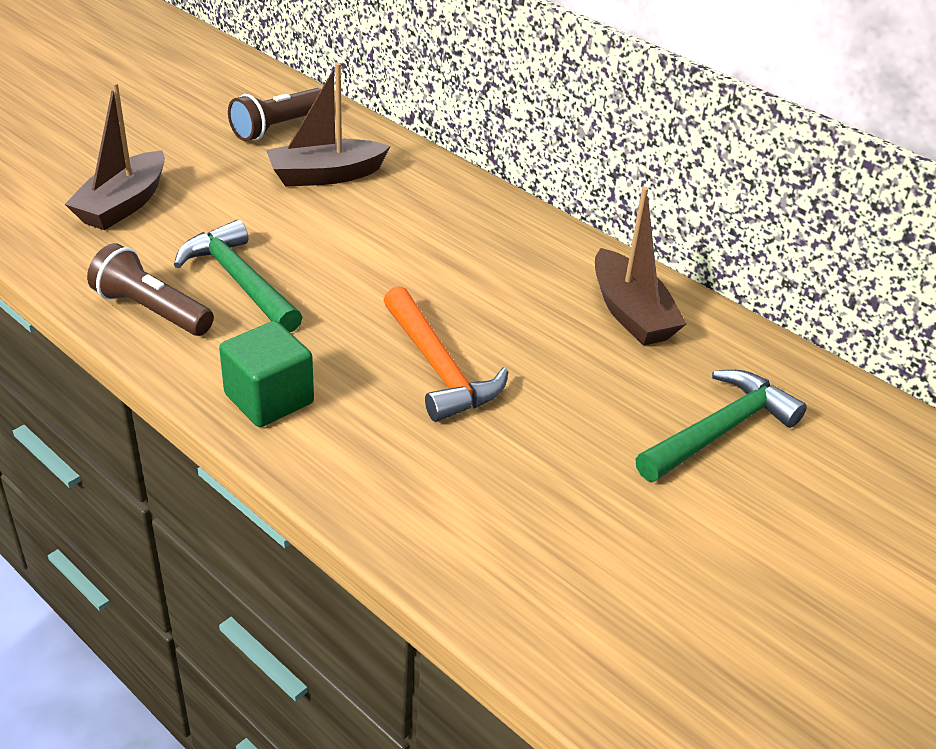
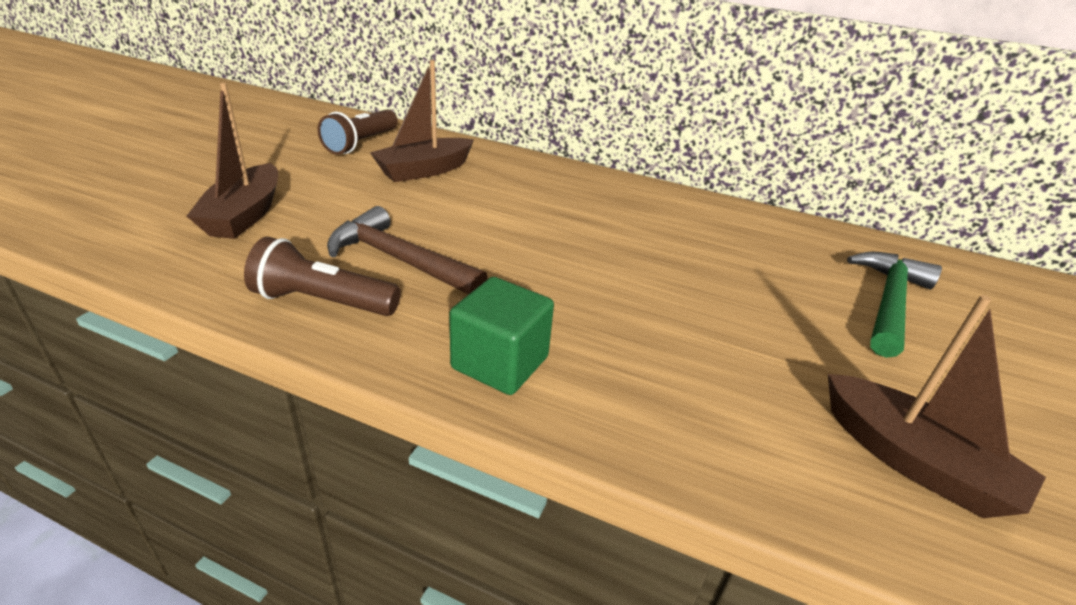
camera: 20 degrees left, 5 degrees down
(239, 280) = (399, 260): green hammer -> brown hammer
(439, 368) = (635, 300): orange hammer -> none
(631, 313) = (739, 230): brown boat -> brown boat (913, 461)

